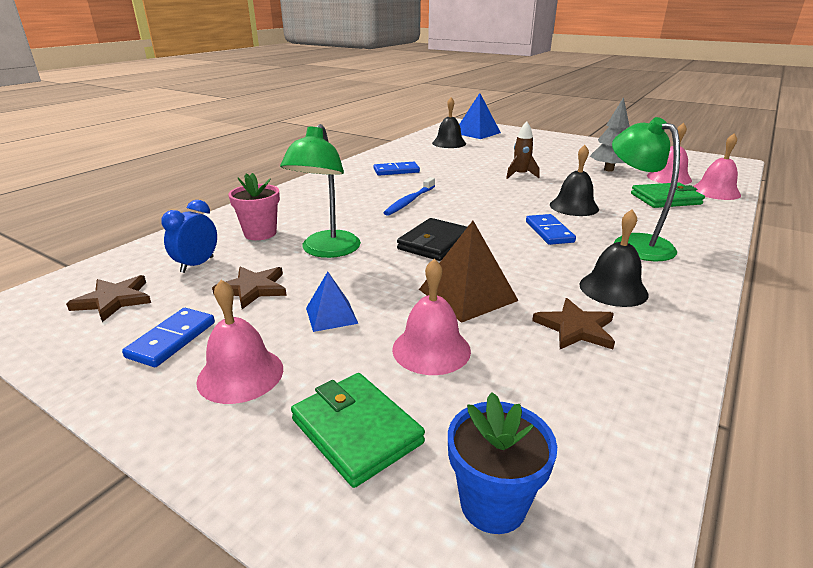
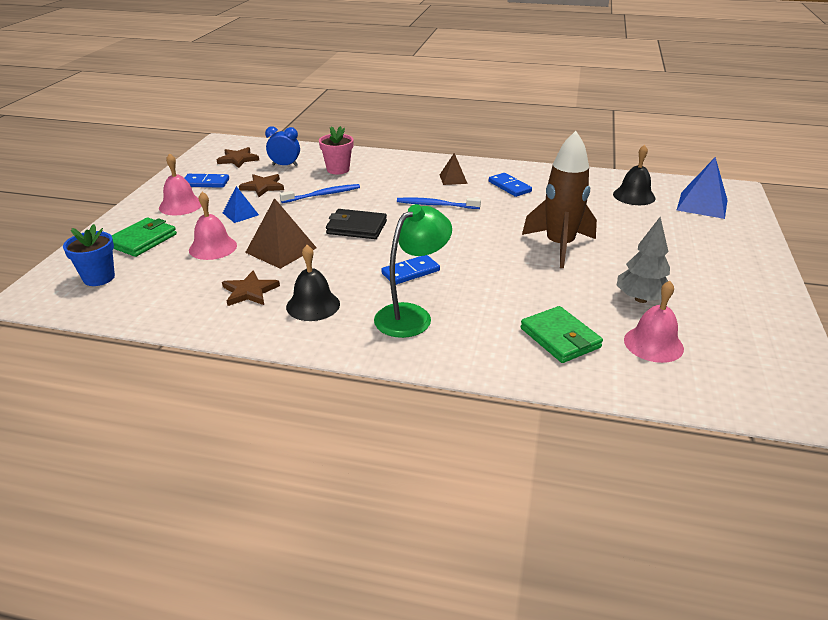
camera: 70 degrees right, 5 degrees up
(327, 251) = (323, 195): green lamp -> blue toothbrush
(356, 186) = (453, 179): none -> brown pyramid
(520, 175) = (559, 246): brown rocket -> brown rocket, size x1.97
(574, 206) = (485, 281): black bell -> none
(715, 191) = (626, 379): pink bell -> none

